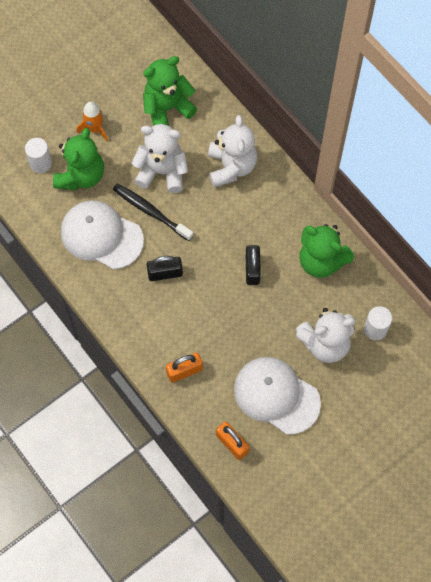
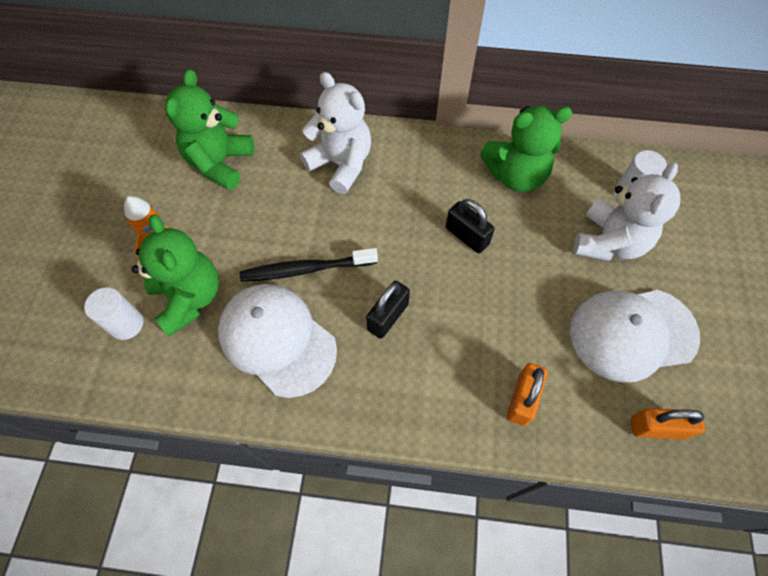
camera: 45 degrees left, 5 degrees down
(101, 236) = (277, 340): white cap -> white cap turned 60 degrees clockwise
(162, 172) = (276, 222): white teddy bear -> none

